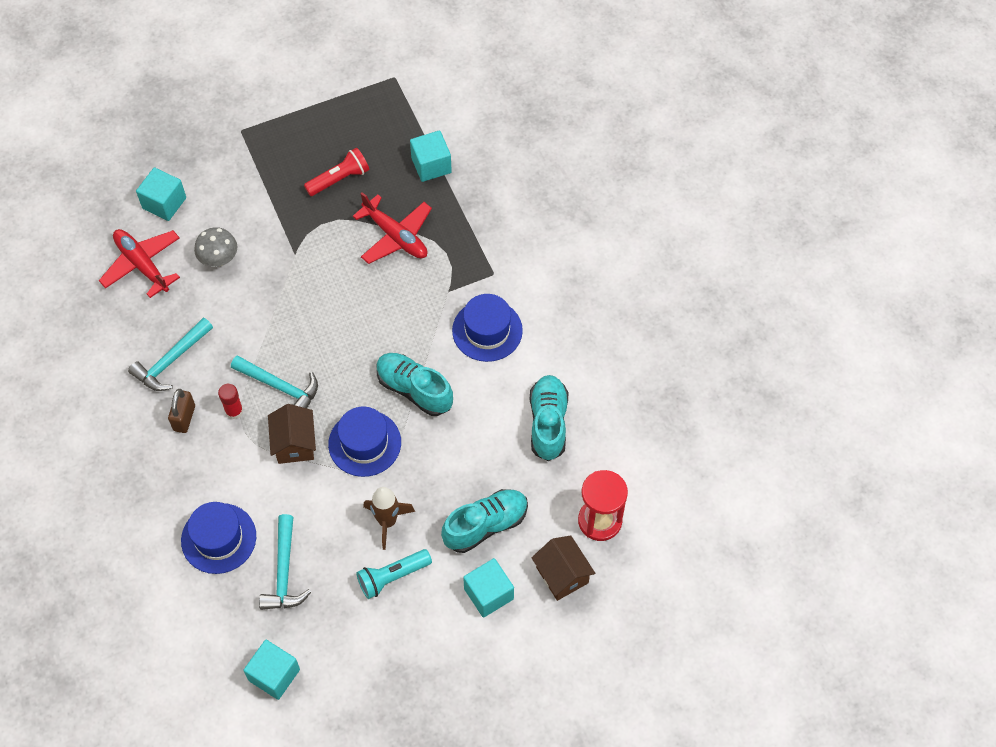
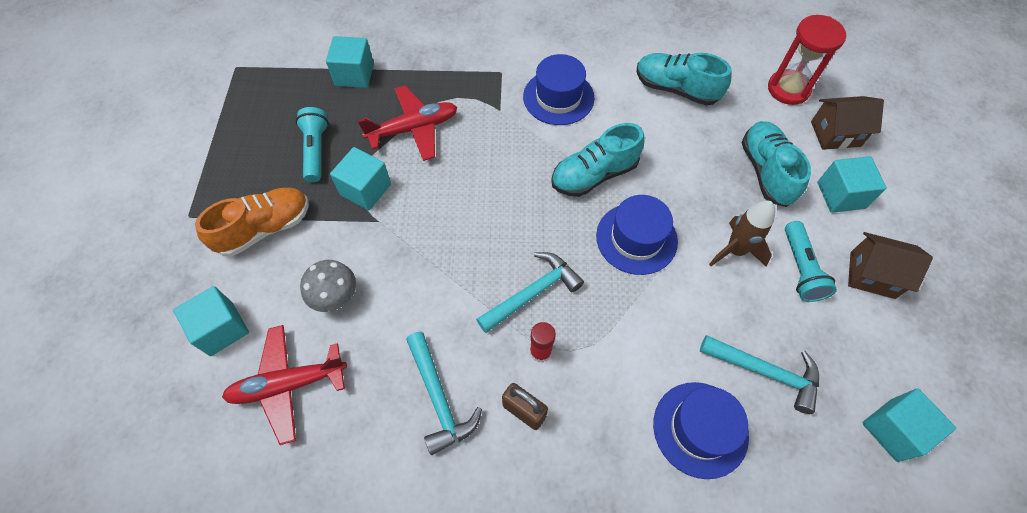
camera: 65 degrees left, 0 degrees up
(253, 184) = (265, 228): none -> orange shoe
(294, 444) = (609, 304): brown house -> brown house (872, 275)
(319, 232) = (365, 189): none -> turquoise cube
(339, 179) = (316, 150): red flashlight -> turquoise flashlight

